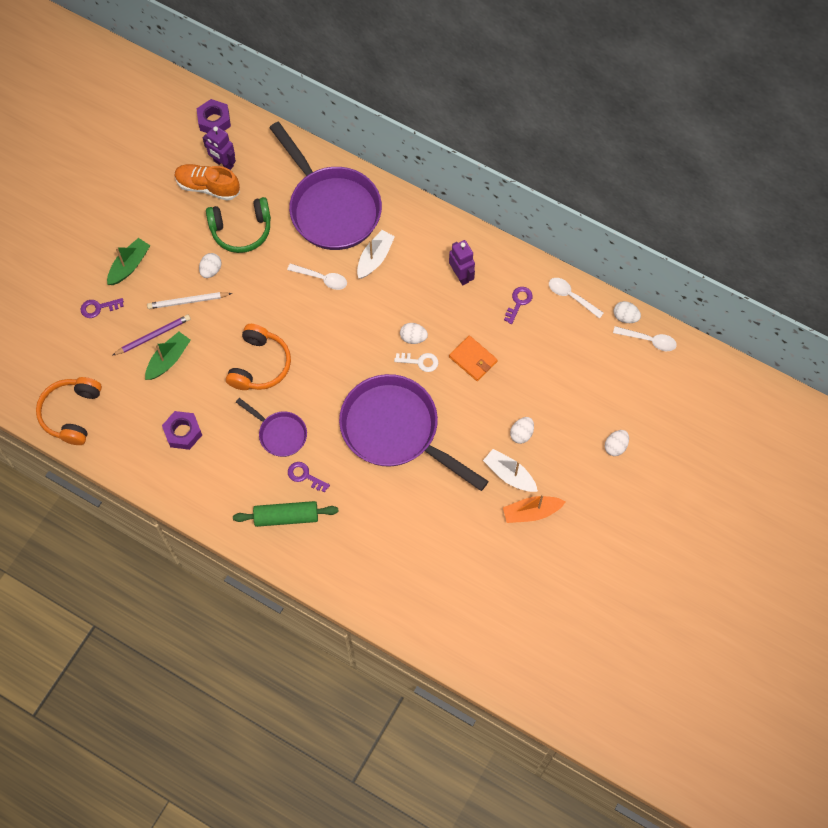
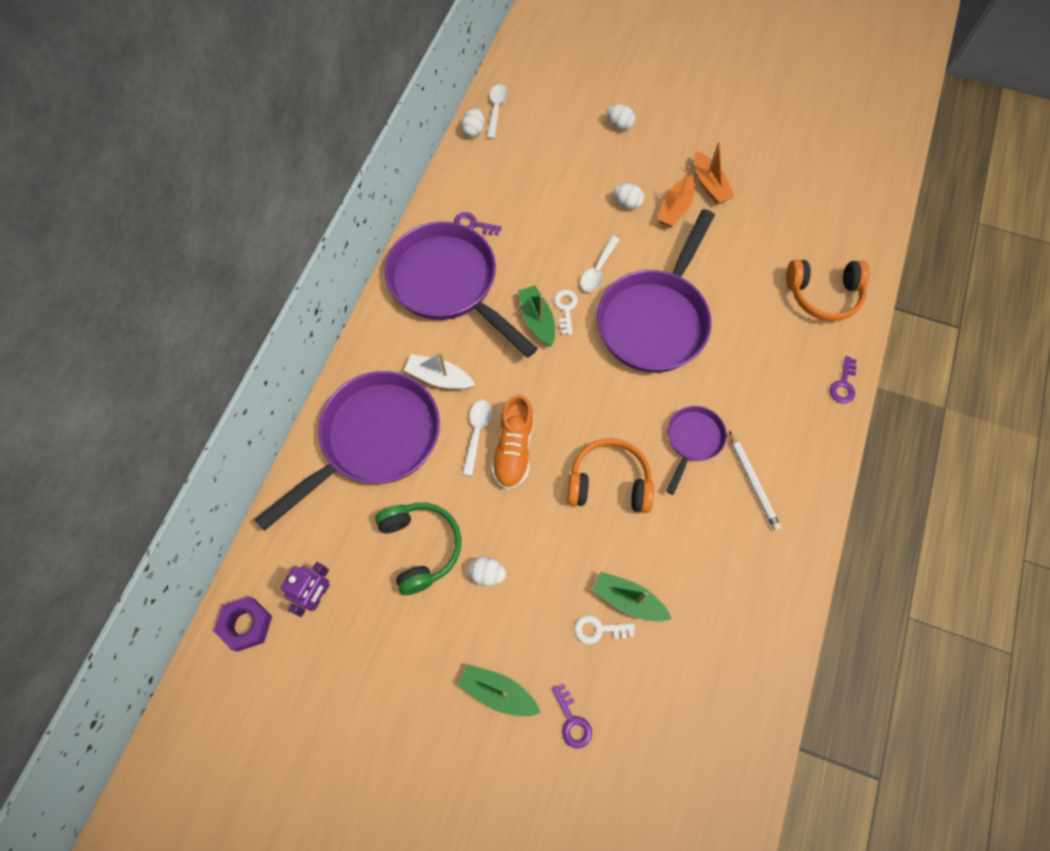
camera: 100 degrees left, 0 degrees up
(72, 413) = (738, 715): orange headphones -> orange headphones (823, 294)
(153, 336) = (599, 629): purple pencil -> white key
(183, 432) = (723, 556): purple nut -> none
(188, 301) = (538, 594): white pencil -> white pencil (753, 482)
(208, 187) = (357, 608): orange shoe -> orange shoe (513, 449)
(286, 517) = (791, 413): green rolling pin -> none
(305, 476) = (736, 403): purple key -> purple key (843, 384)
(413, 338) = (537, 320): white egg -> green boat
(461, 275) = (448, 284): purple robot -> purple pan
(473, 359) = (551, 258): orange wallet -> none
(509, 475) = (675, 208): white boat -> orange boat
(571, 297) = (458, 178): white spoon -> white spoon (598, 270)

